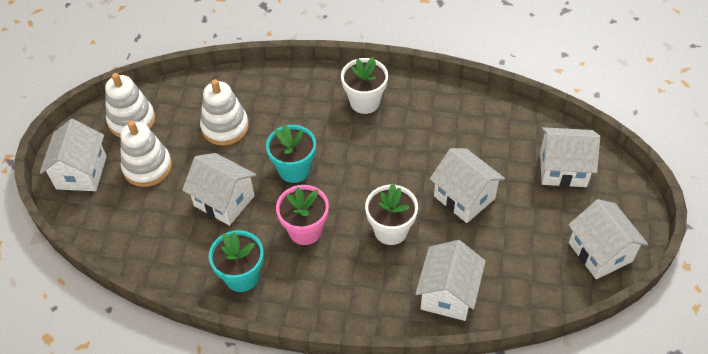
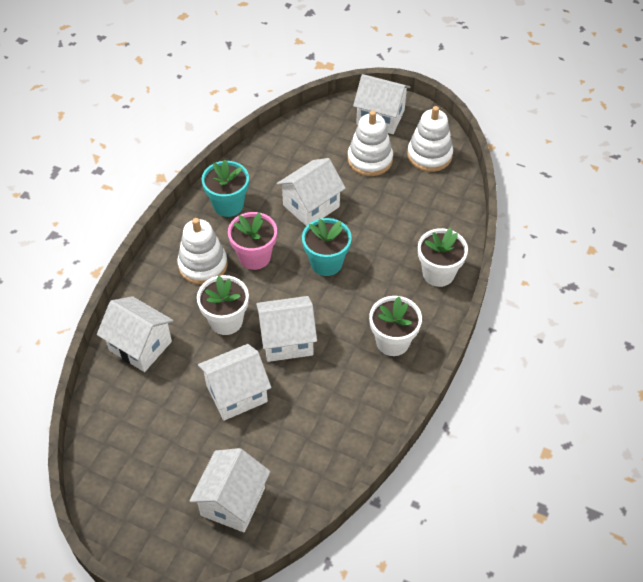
camera: 105 degrees right, 0 degrees up
(225, 127) = (398, 220): white stacking toy -> white stacking toy (203, 265)
(280, 86) = (438, 273): none -> white flower pot
(600, 252) = (120, 493): white house -> white house (287, 340)

